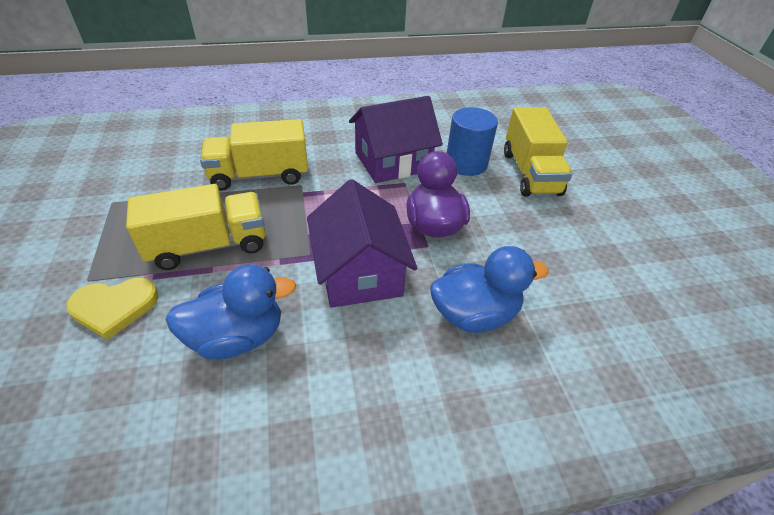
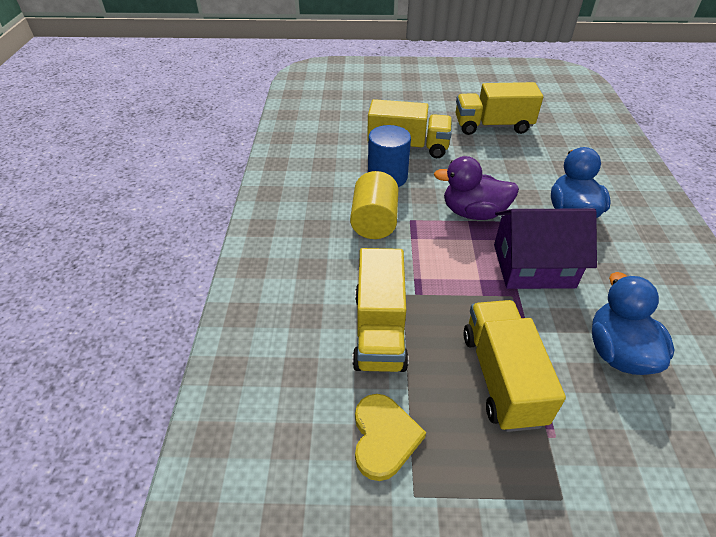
camera: 75 degrees left, 0 degrees up
(114, 307) = (599, 461): yellow heart -> yellow heart (384, 437)
(392, 161) = (374, 222): purple house -> yellow cylinder
(631, 240) = (492, 126): none -> yellow truck

